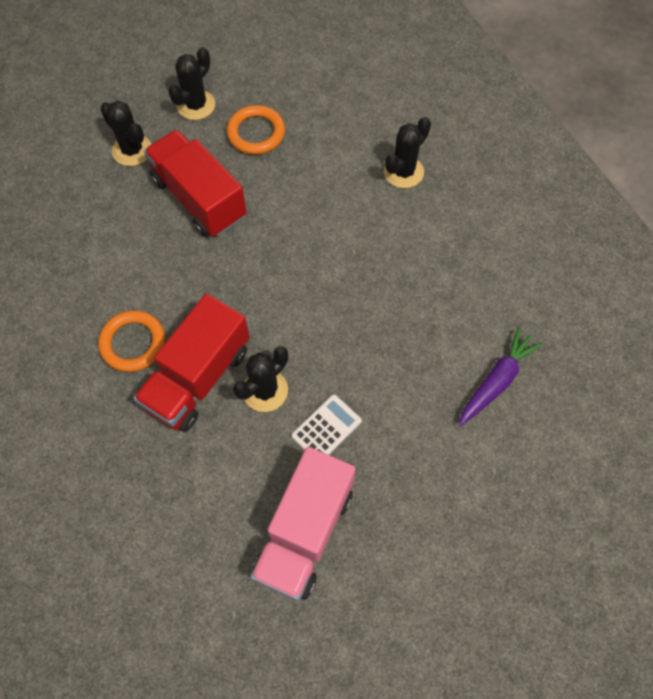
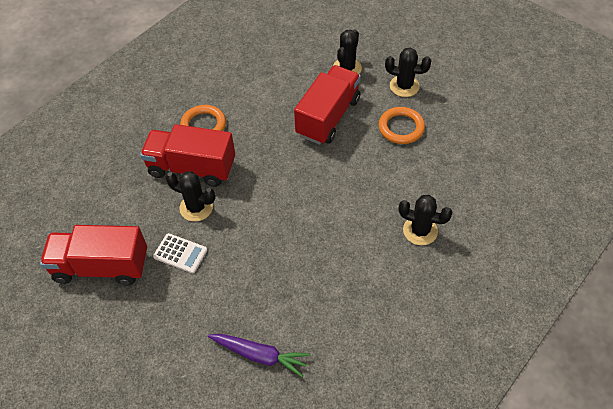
camera: 70 degrees right, 10 degrees down
(304, 532) = (101, 266): pink truck -> red truck

